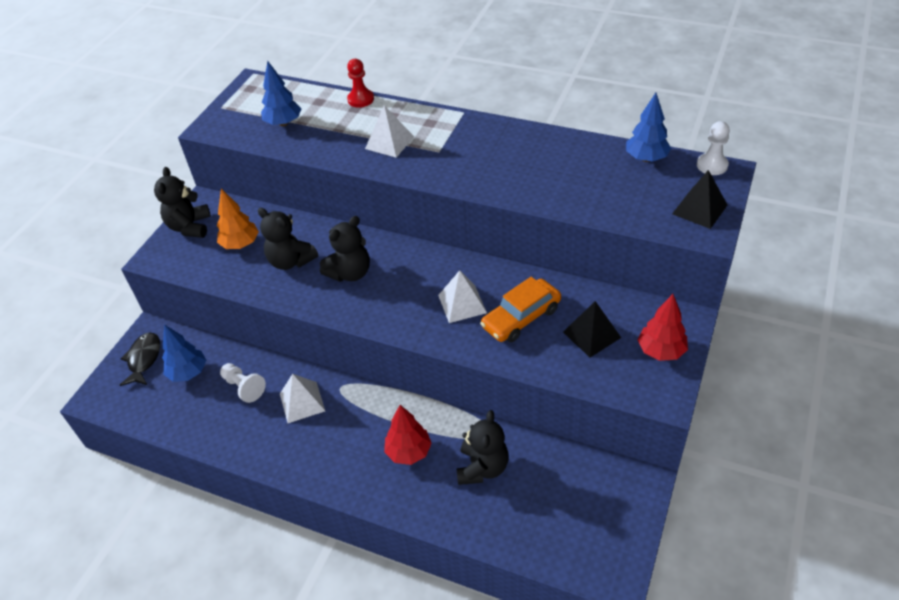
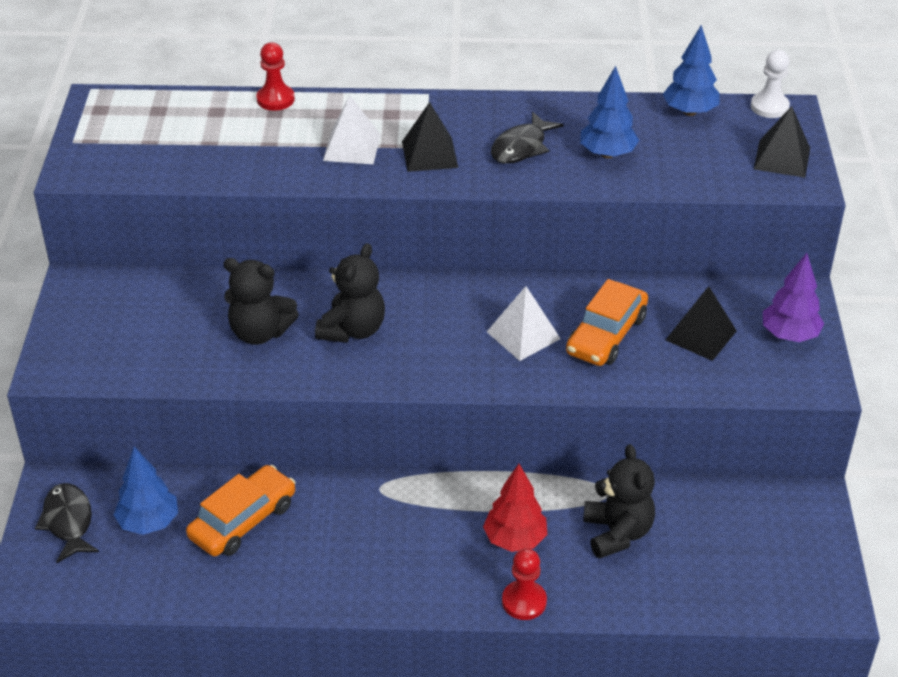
camera: 25 degrees left, 5 degrees down
(190, 227) = (79, 319): black teddy bear -> none
(241, 244) = (172, 326): orange tree -> none
(244, 387) = (243, 521): white pawn -> orange car
(283, 123) = (184, 147): blue tree -> blue tree (607, 154)
(302, 402) = (337, 518): white pyramid -> none
(390, 502) = (524, 601): none -> red pawn
(438, 157) = (429, 154): none -> black pyramid
(505, 163) = (521, 147): none -> black fish
(661, 351) = (789, 335): red tree -> purple tree

